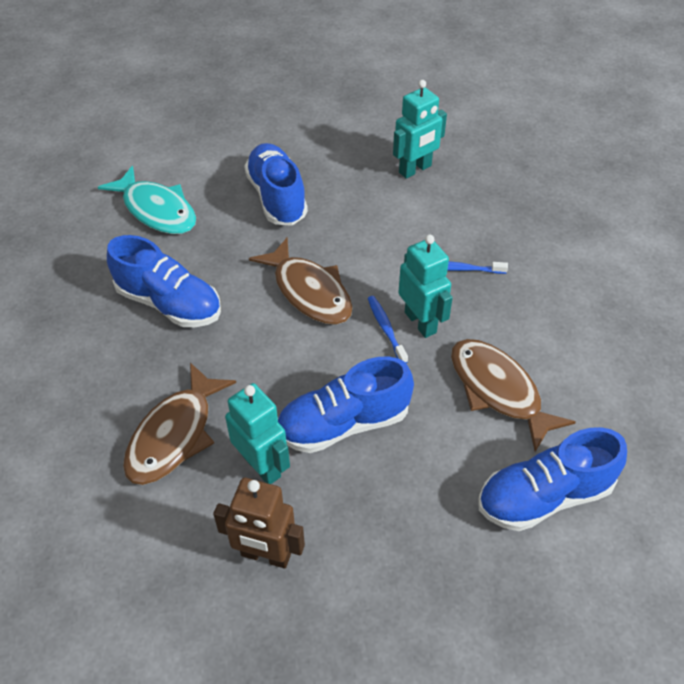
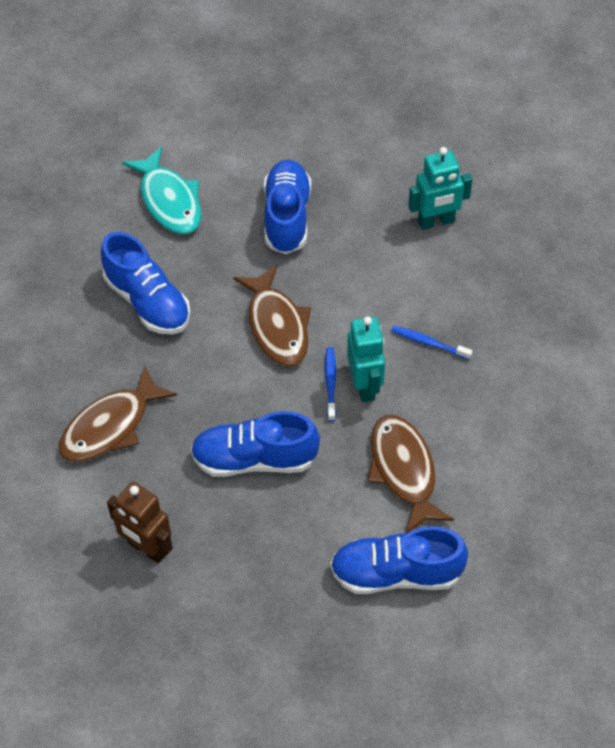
camera: 20 degrees right, 5 degrees up
(262, 466) = (172, 475): turquoise robot -> none

